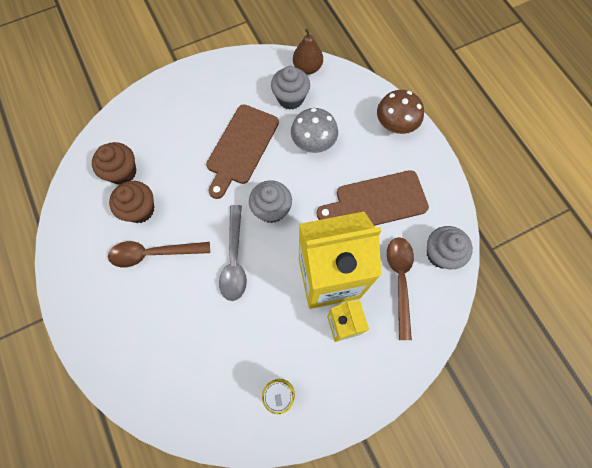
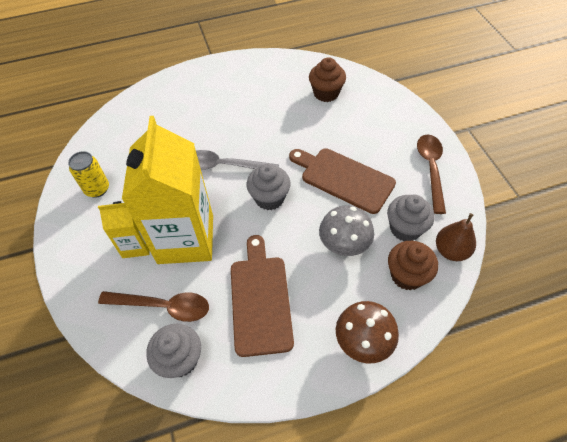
camera: 100 degrees right, 15 degrees down
(140, 210) = (287, 104): brown cupcake -> brown cupcake (407, 275)
(153, 253) = (245, 112): brown spoon -> brown spoon (431, 169)

